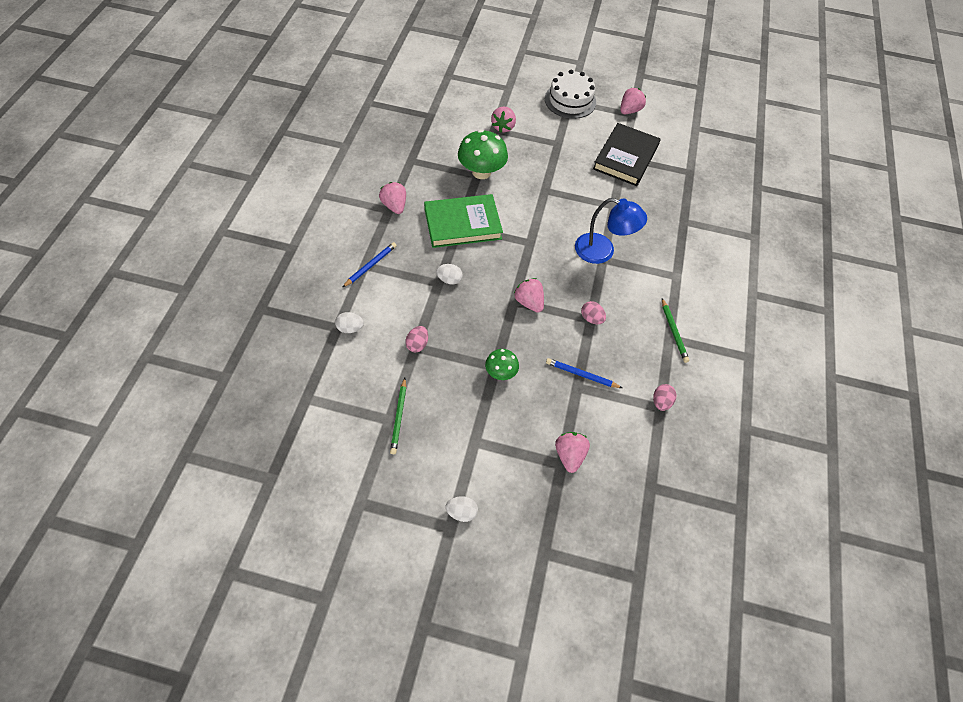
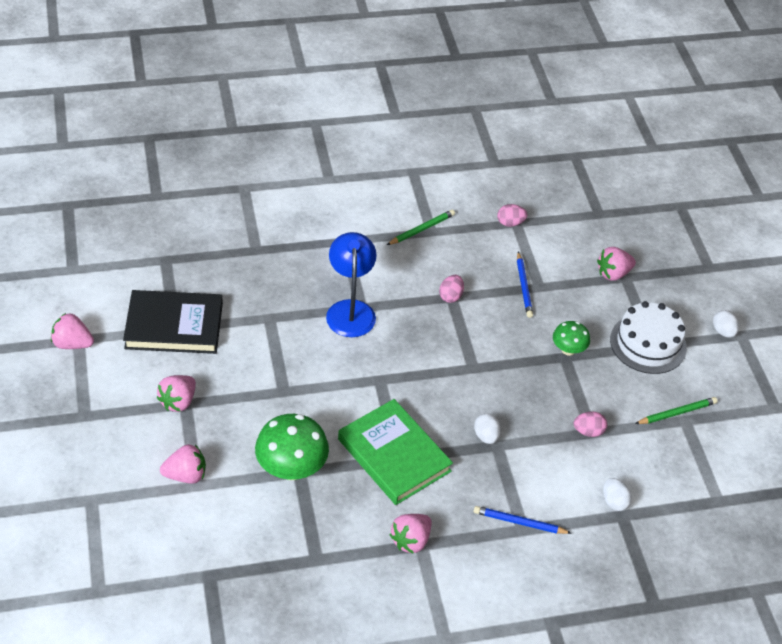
camera: 115 degrees left, 10 degrees down
(529, 302) = (466, 354): pink strawberry -> pink strawberry (178, 401)
(570, 100) = (84, 415): white cake -> white cake (648, 343)

